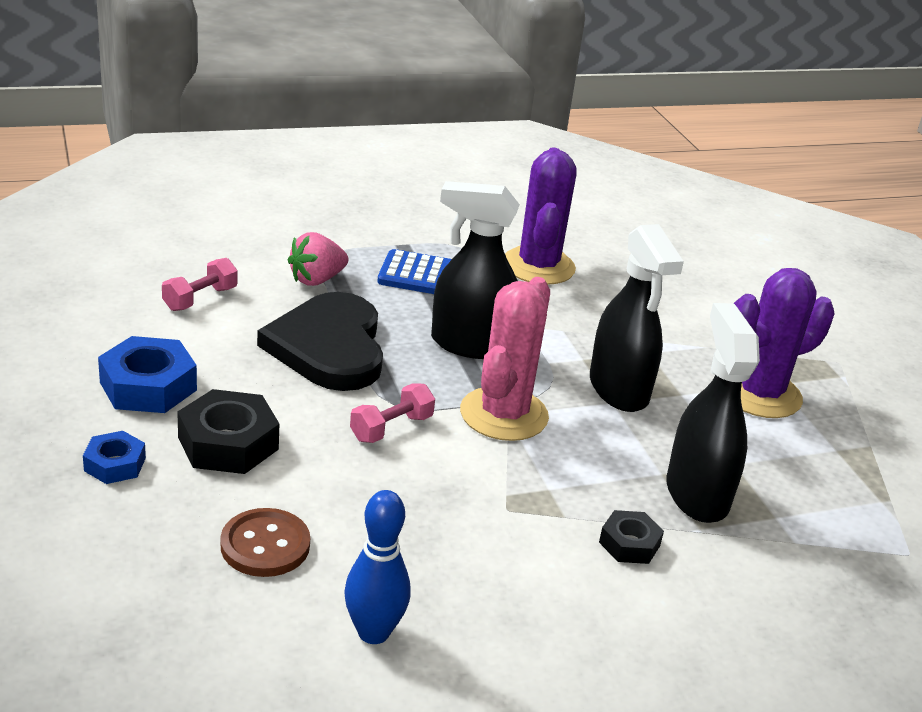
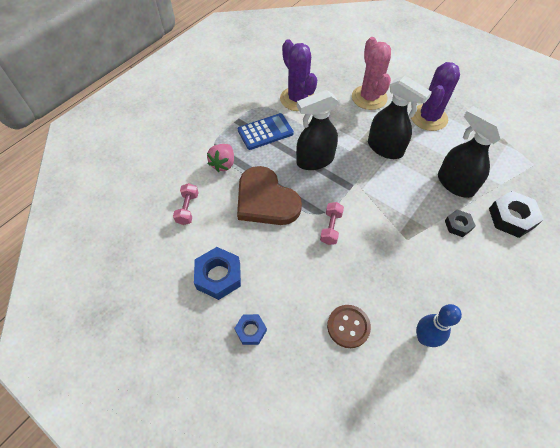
camera: 30 degrees left, 25 degrees up
(228, 443) = (281, 283): black nut -> black nut (511, 217)
(329, 347) = (265, 200): black heart -> brown heart
(504, 414) = (361, 190): pink cactus -> pink cactus (369, 98)

